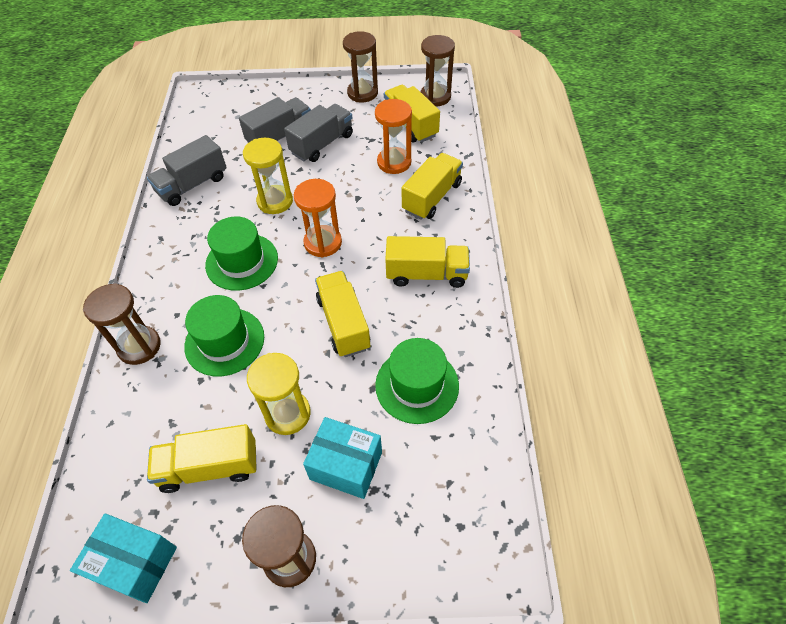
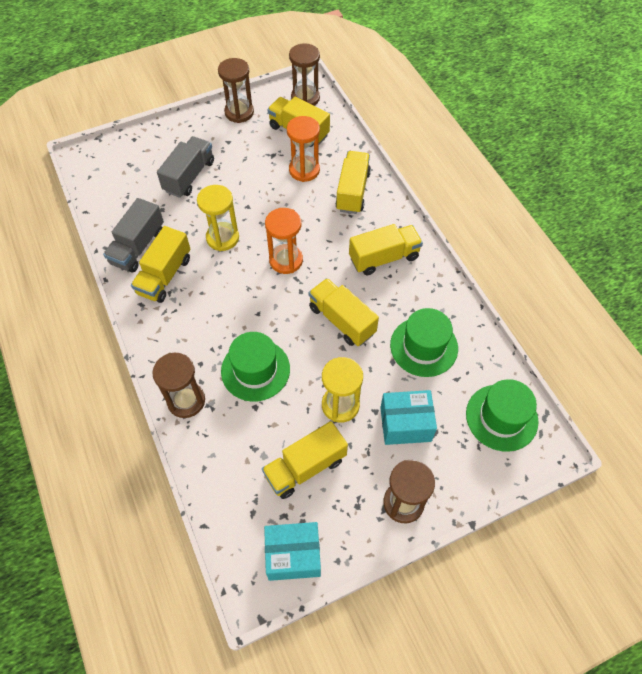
camera: 25 degrees left, 5 degrees up
(199, 219) = (164, 276): none -> yellow truck
(242, 261) = (227, 300): green hat -> green hat (501, 417)
(322, 144) = (232, 172): grey truck -> none

